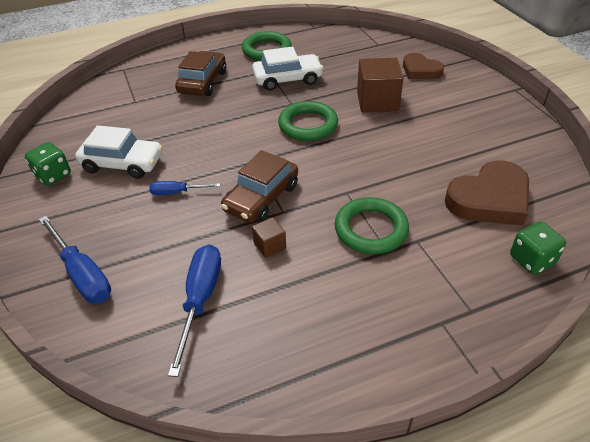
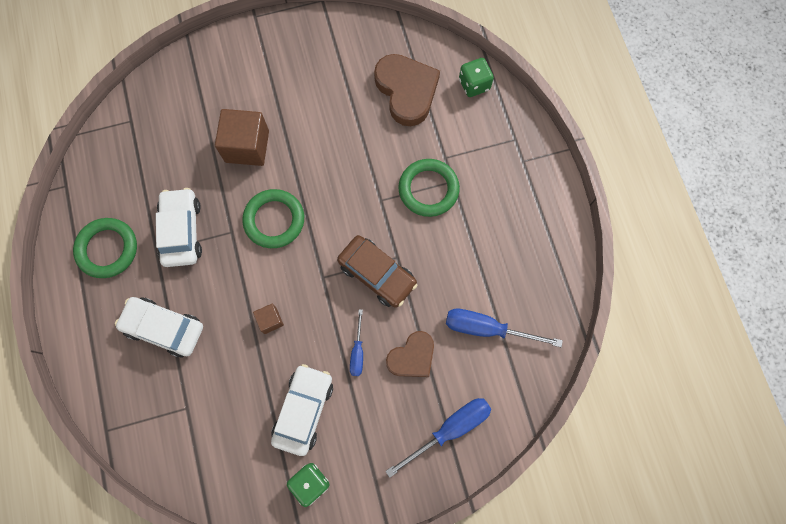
camera: 85 degrees left, 30 degrees up
(202, 82) = (164, 328): brown car -> white car
(269, 245) = (436, 271): brown cube -> brown cube (270, 320)
(420, 70) = (198, 91): brown heart -> brown heart (412, 357)

